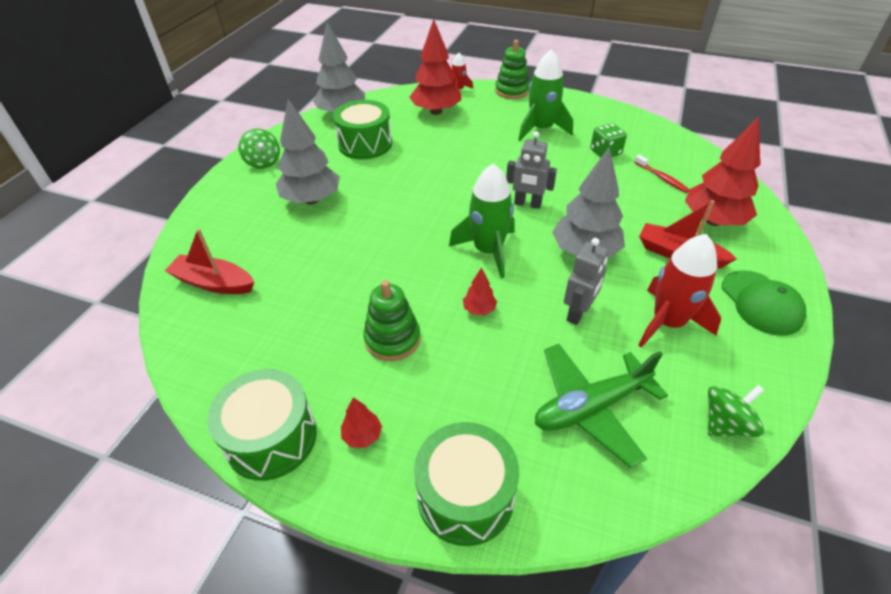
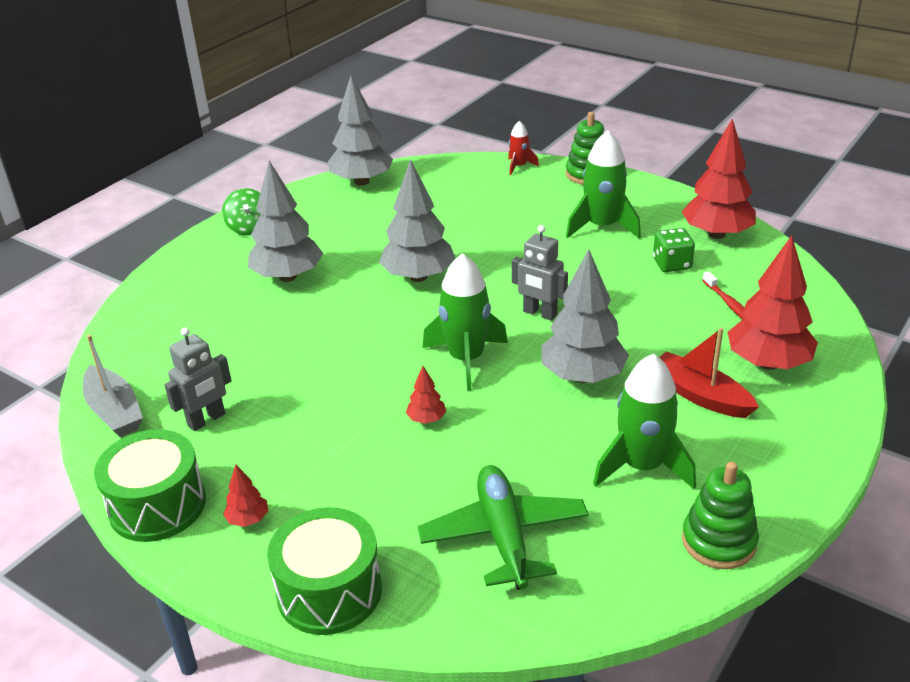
camera: 15 degrees right, 10 degrees down
(198, 348) = (114, 411): none -> grey boat
(214, 283) = (151, 350): red boat -> none
(365, 144) = (375, 220): green drum -> none
(392, 339) = (317, 434): green stacking toy -> green stacking toy (718, 541)
(419, 186) = (418, 277): none -> grey tree
(436, 111) = (478, 190): red tree -> red tree (716, 234)
(578, 313) = (539, 440): grey robot -> grey robot (206, 420)
(591, 407) = (504, 536): green plane -> green plane turned 90 degrees clockwise
(667, 322) = (642, 466): red rocket -> green rocket
(726, 424) = (651, 578): green spinning top -> none
(761, 303) = (773, 463): green cap -> none

